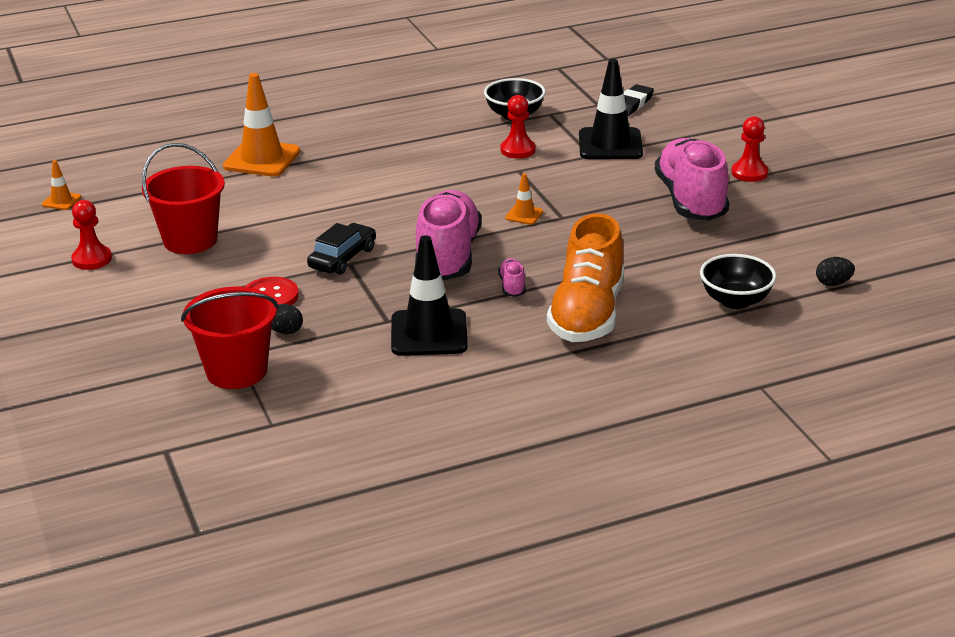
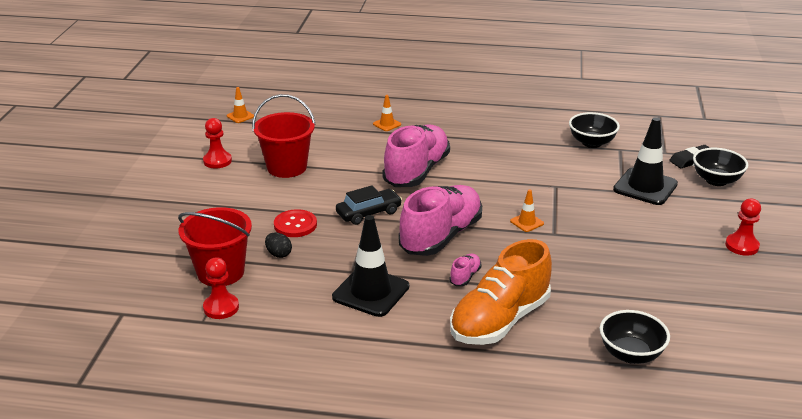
camera: 30 degrees right, 0 degrees up
(262, 159) = (387, 124): orange traffic cone -> orange traffic cone, size x0.47
(518, 150) = (569, 170): red pawn -> red pawn (221, 307)
(673, 118) = (716, 180): none -> black bowl
(691, 200) = (670, 253): pink shoe -> pink shoe (416, 171)
(833, 283) = (732, 370): black egg -> none

